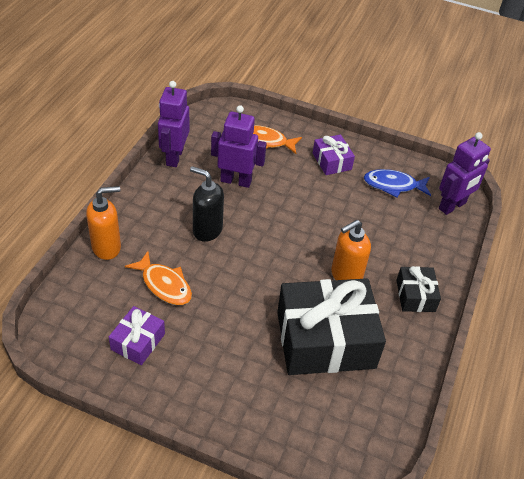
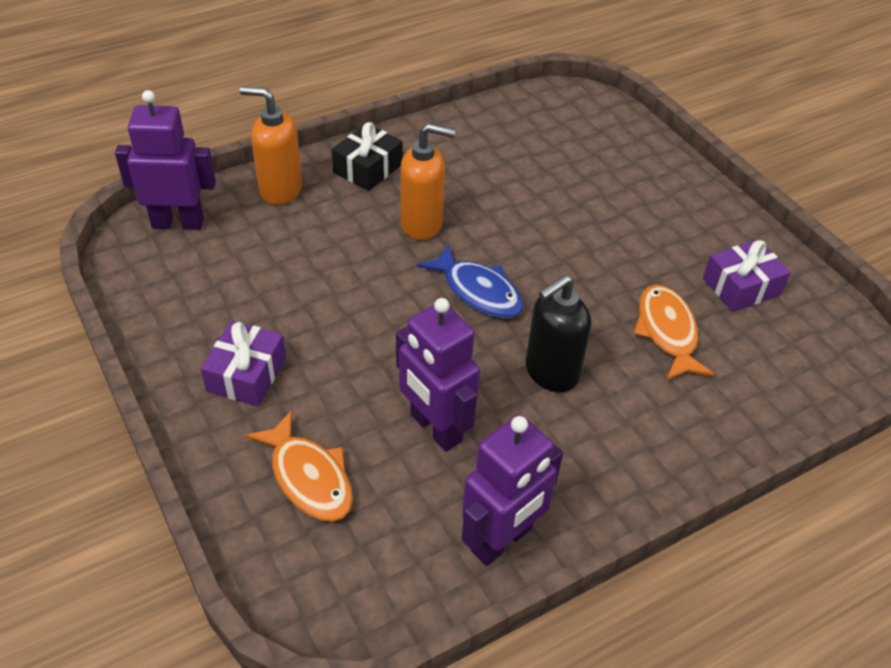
camera: 140 degrees left, 0 degrees up
(107, 247) = (723, 428): orange soap dispenser -> orange soap dispenser (280, 190)
(207, 230) = (551, 373): black soap dispenser -> black soap dispenser turned 75 degrees clockwise
(325, 340) = (517, 184): black gift -> none
(393, 185) = (211, 288): blue fish -> blue fish (478, 291)

